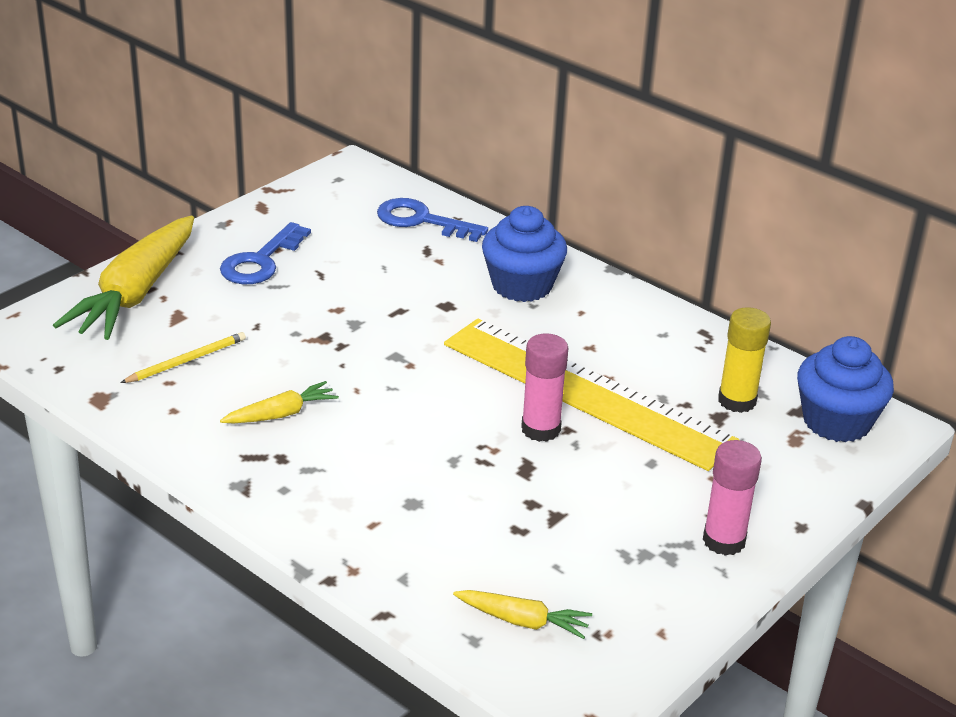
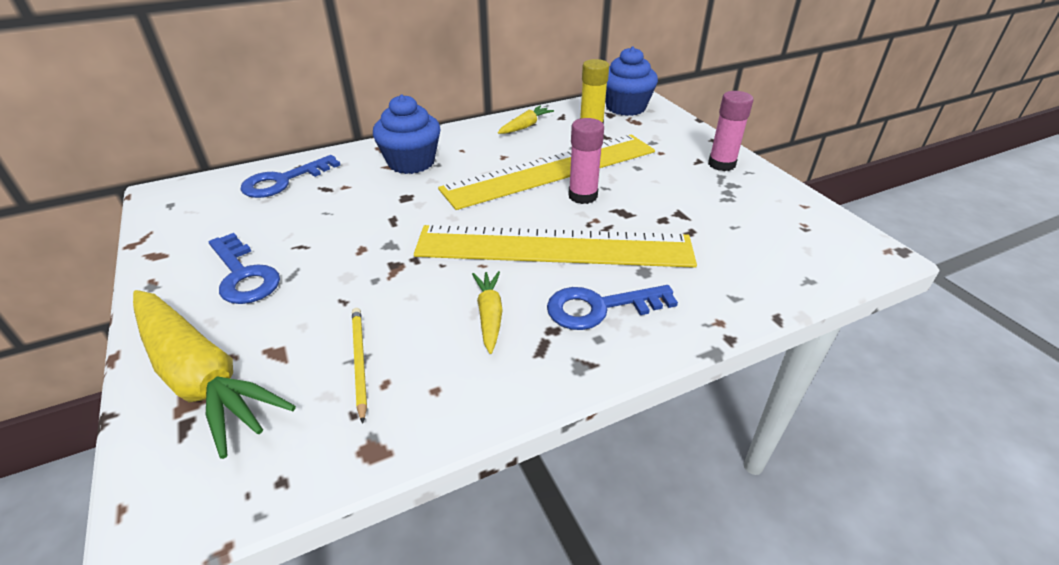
camera: 65 degrees left, 5 degrees up
(331, 481) = (599, 307): none -> blue key
(417, 429) = (554, 247): none -> yellow ruler
(522, 621) = (790, 254): yellow carrot -> yellow carrot (525, 126)

